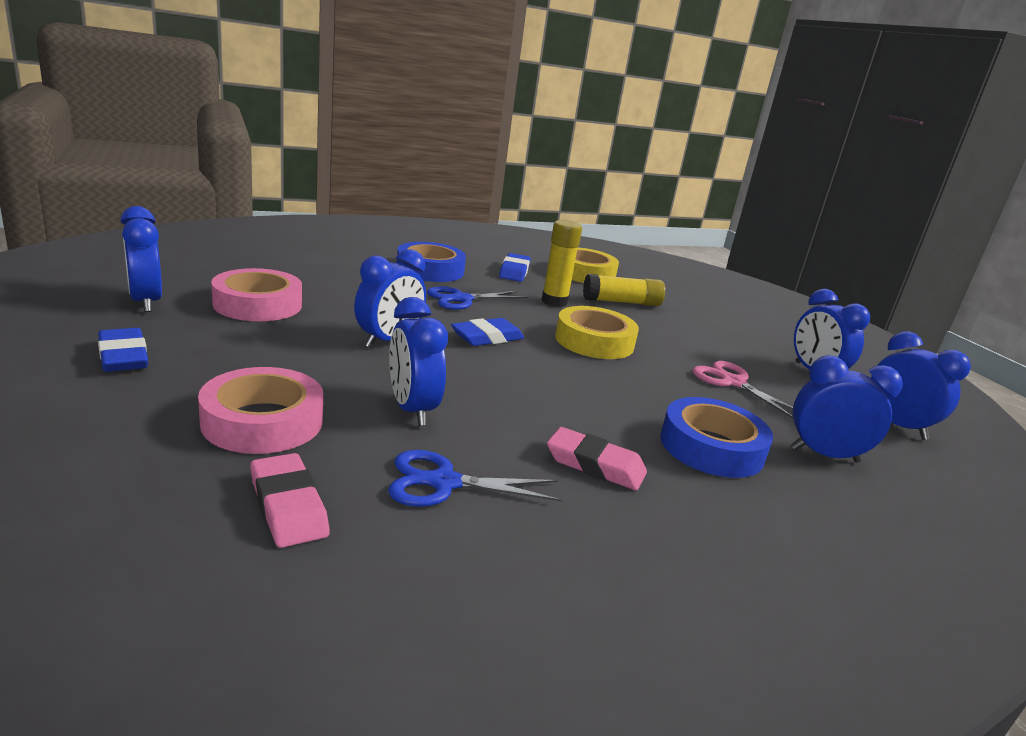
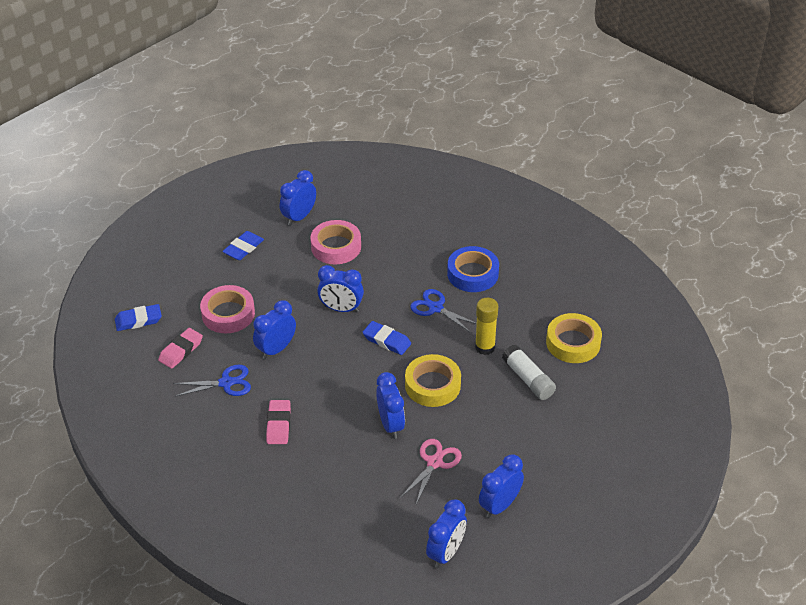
camera: 70 degrees right, 20 degrees up
(444, 483) = (226, 383): blue scissors -> blue scissors turned 105 degrees clockwise
(514, 272) = (524, 309): blue eraser -> blue eraser (138, 320)
(621, 302) = (528, 379): yellow glue stick -> white glue stick
(711, 447) = (334, 464): blue tape -> none
(824, 455) = (368, 515): blue clock -> blue clock (391, 424)

